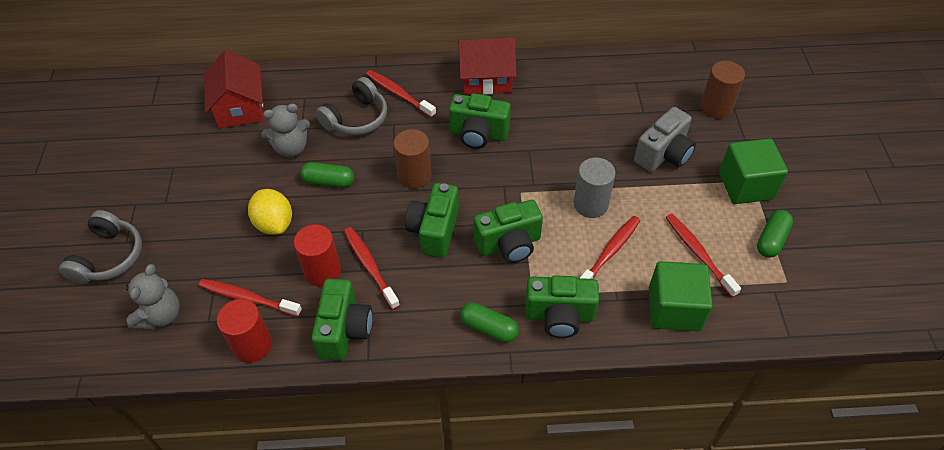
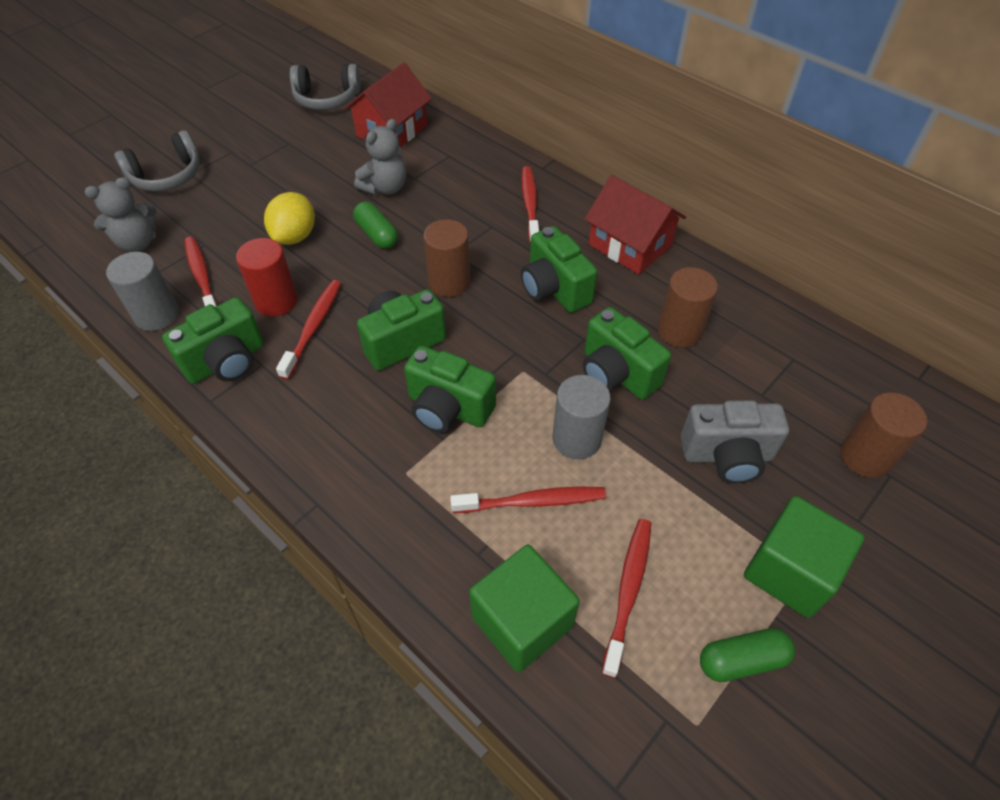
camera: 45 degrees right, 0 degrees up
(252, 345) = (157, 315): red cylinder -> grey cylinder
(291, 148) = (385, 188): grey teddy bear -> grey teddy bear turned 75 degrees counterclockwise
(357, 118) = (467, 200): grey headphones -> grey headphones (327, 99)
(489, 328) = (330, 466): green capsule -> none
(559, 316) = (402, 515): green camera -> green camera (616, 373)
(569, 108) = (679, 331): none -> brown cylinder

